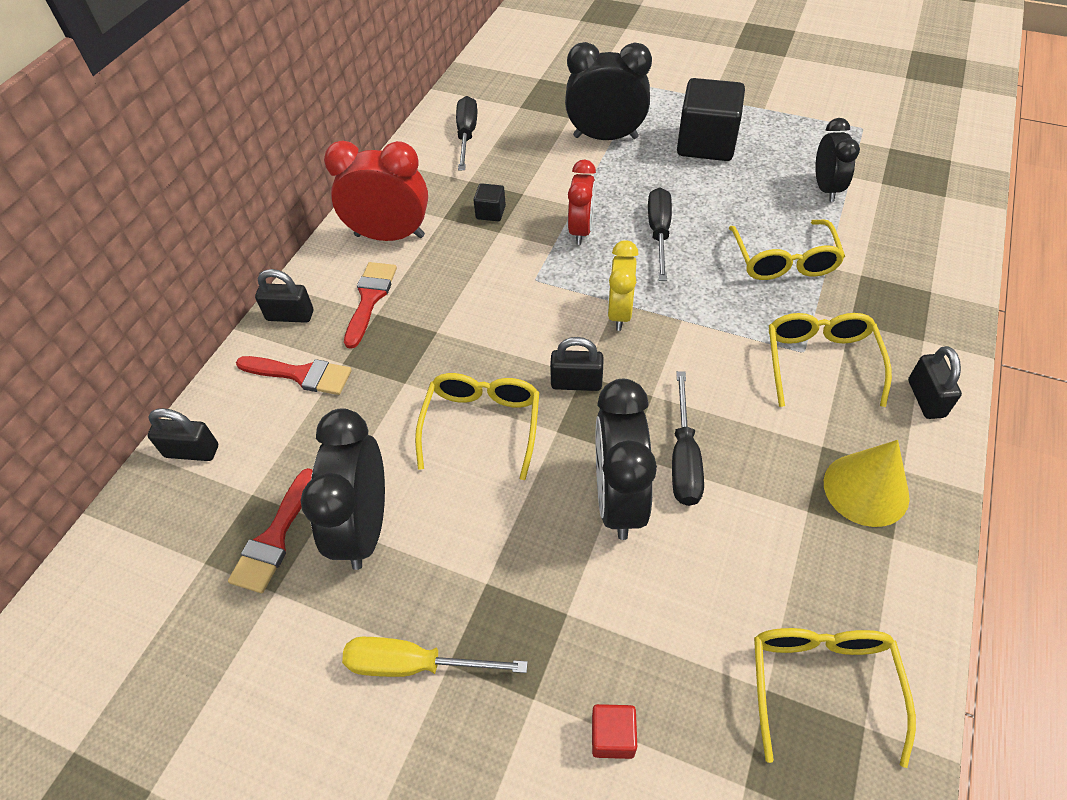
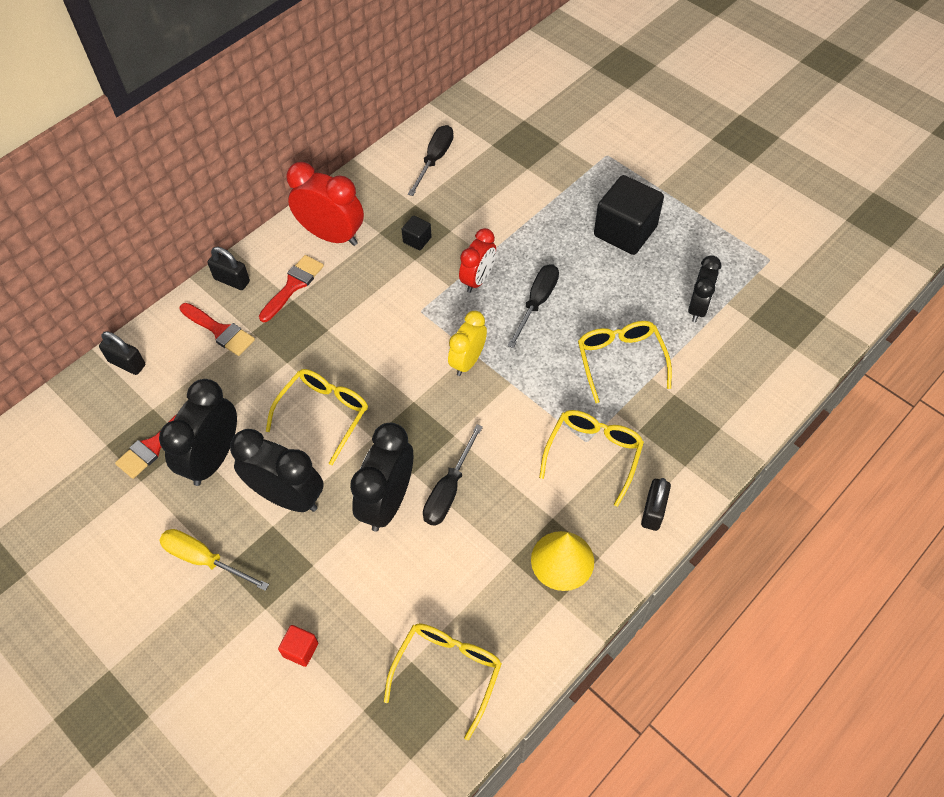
camera: 20 degrees right, 5 degrees up
(576, 383) = (405, 406): black padlock -> none
(605, 137) = (545, 198): black clock -> black clock (287, 496)
(784, 260) = (620, 360): yellow glasses -> yellow glasses turned 150 degrees clockwise

